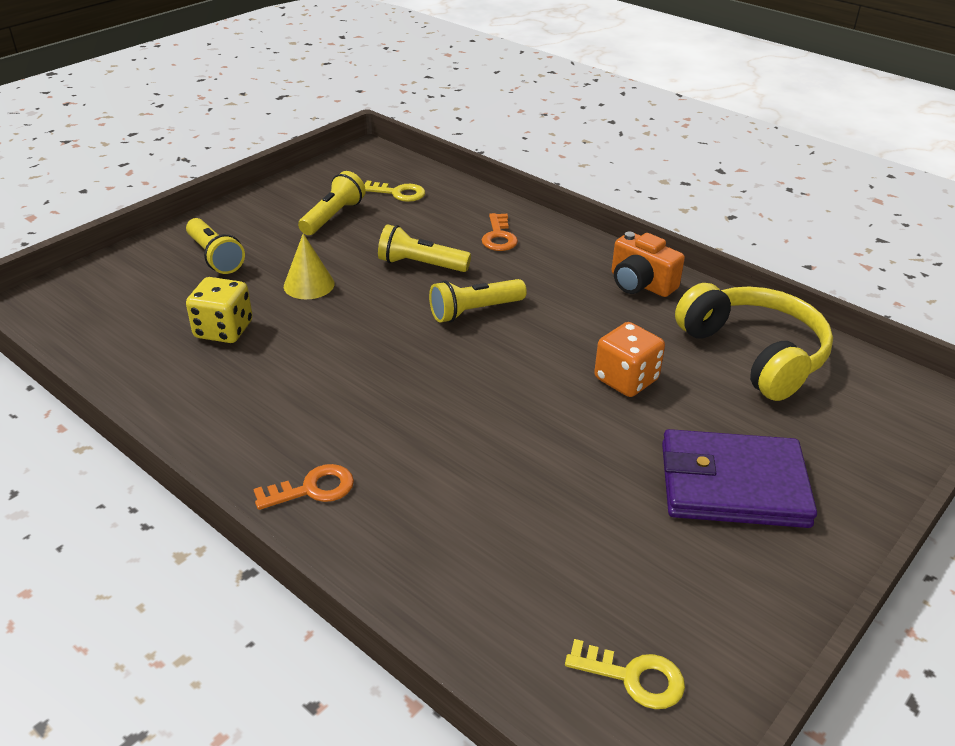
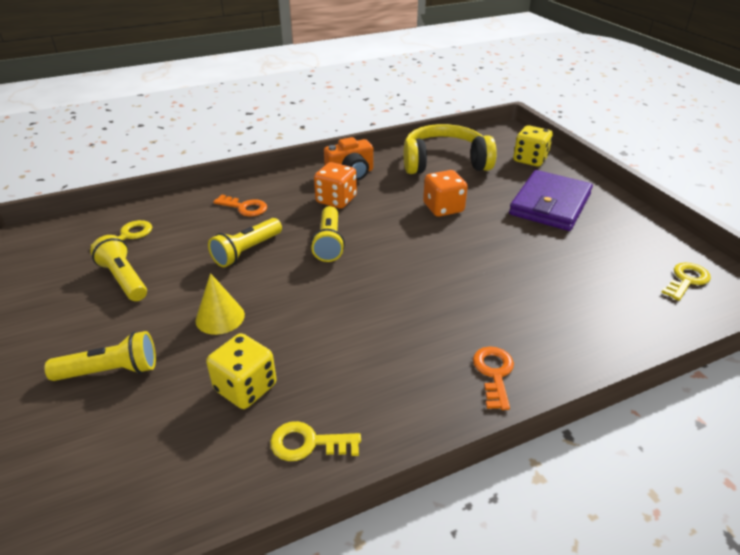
camera: 65 degrees left, 0 degrees up
(170, 385) = (308, 443): none -> yellow key
(568, 291) = (336, 200): none -> orange dice
(861, 440) = (530, 159): none -> yellow dice

